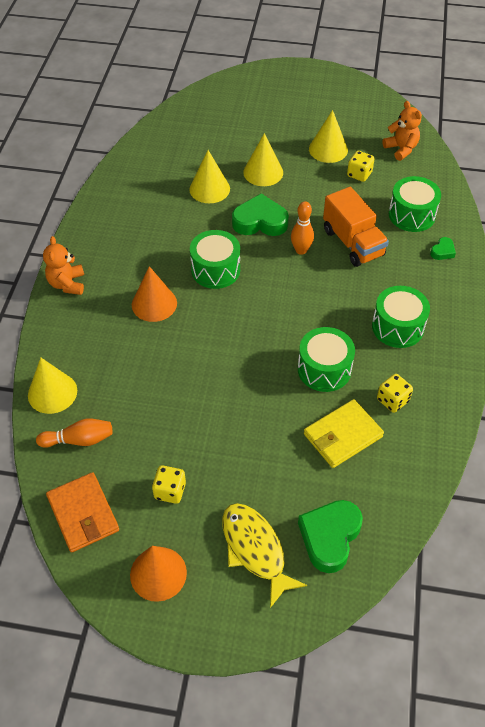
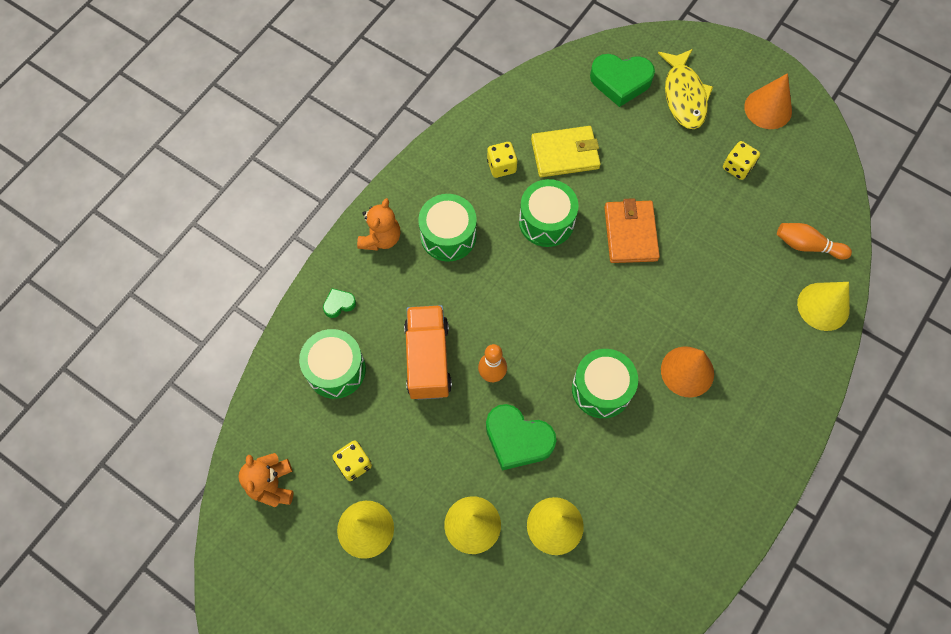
camera: 155 degrees left, 15 degrees up
(67, 284) = (779, 443): orange teddy bear -> orange teddy bear (381, 238)
(83, 514) = (818, 177): orange wallet -> orange wallet (630, 233)
(330, 537) = (620, 82): green heart -> green heart turned 45 degrees clockwise

